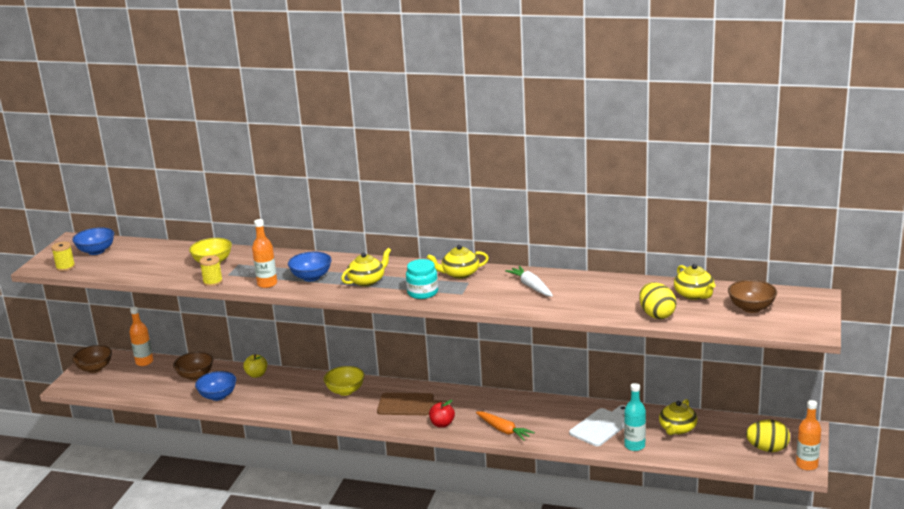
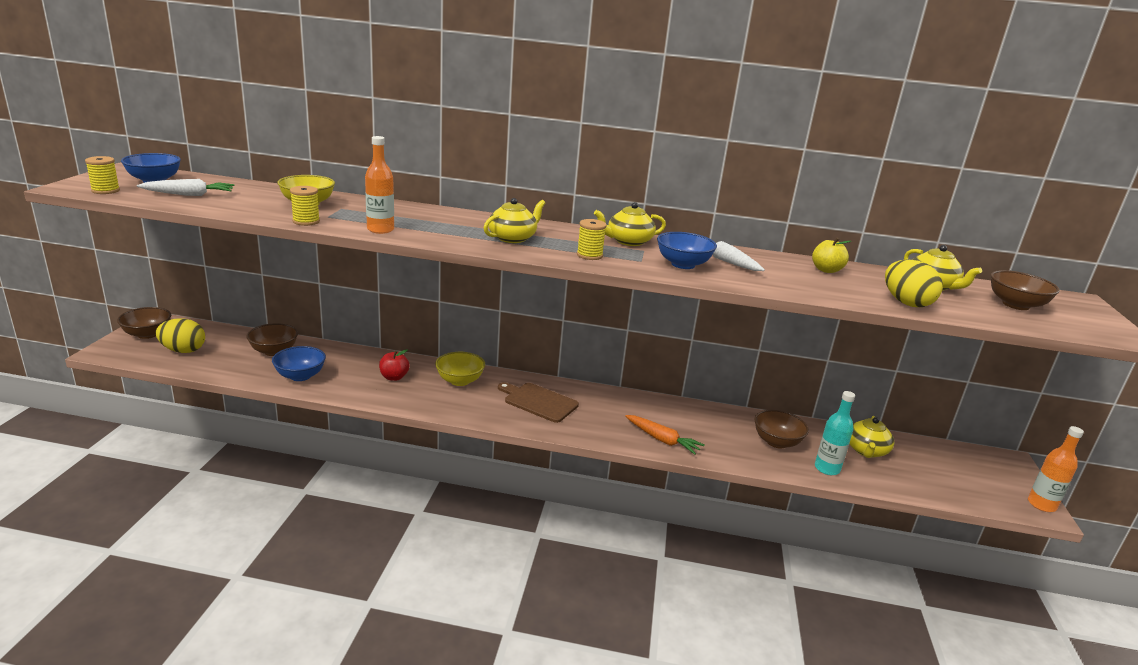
camera: 10 degrees left, 0 degrees up
(125, 263) = (189, 195): none -> white carrot
(144, 362) = (212, 332): orange bottle -> none
(256, 375) = (350, 355): yellow apple -> yellow apple (826, 270)
(311, 277) = (439, 228): blue bowl -> blue bowl (683, 264)
(408, 405) = (538, 402): brown cutting board -> brown cutting board turned 150 degrees counterclockwise
(422, 292) = (589, 255): turquoise jar -> yellow spool
(442, 424) = (585, 428): red apple -> red apple (394, 377)
(601, 426) = (776, 442): white cutting board -> brown bowl
(767, 449) = (983, 481): yellow egg -> yellow egg (183, 350)

